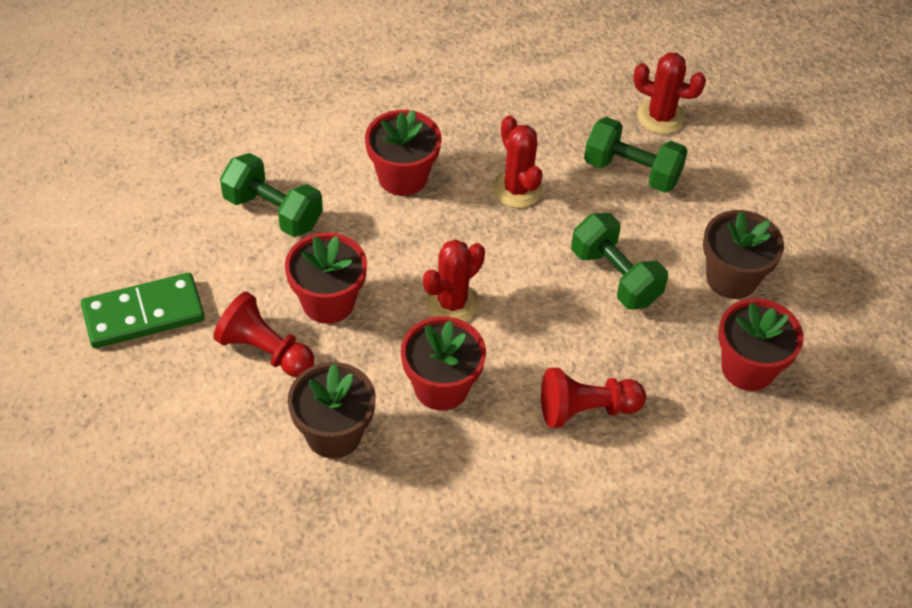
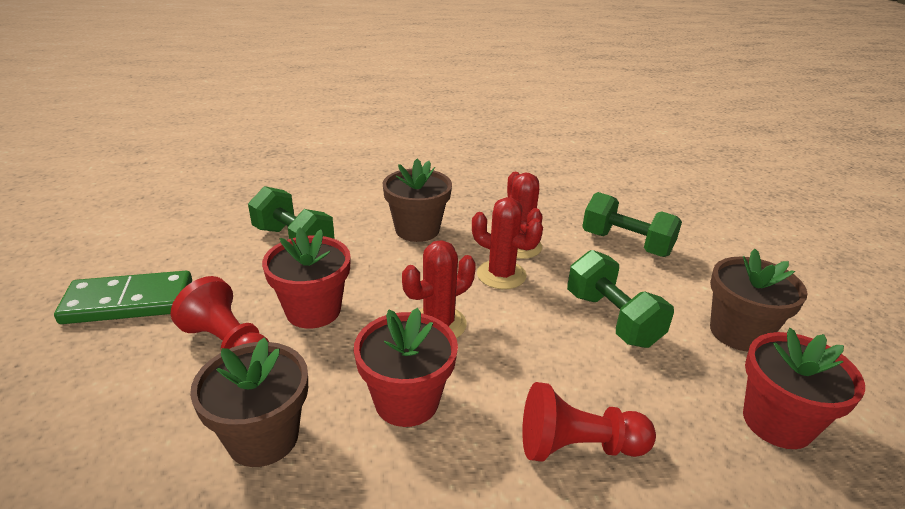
camera: 10 degrees right, 20 degrees down
(402, 177) = (417, 230): red flower pot -> brown flower pot
(660, 117) = (650, 213): red cactus -> red cactus (501, 275)

